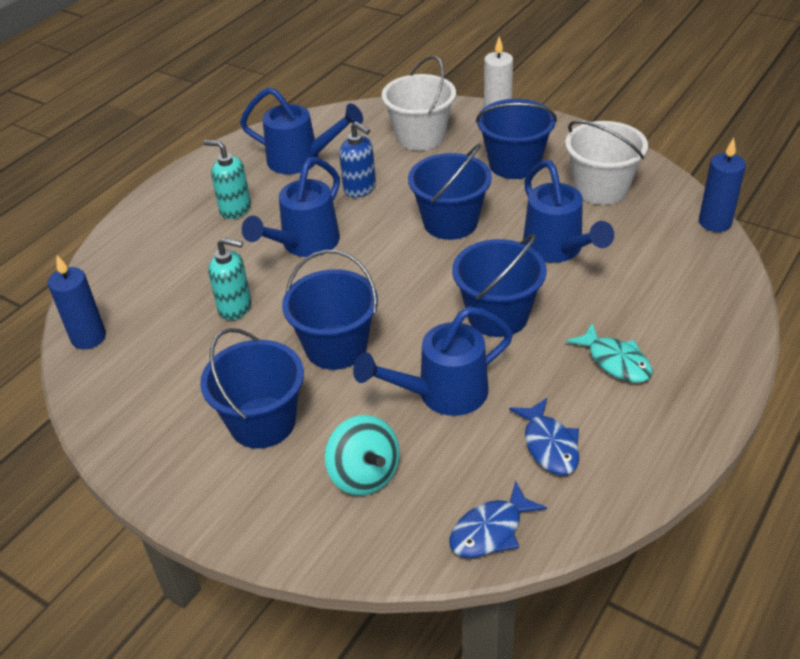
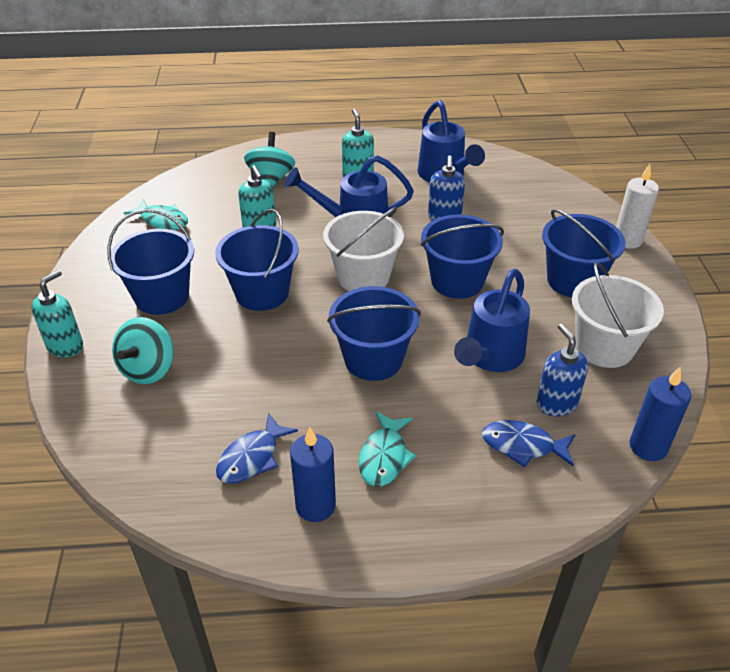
camera: 50 degrees right, 0 degrees up
(88, 337) = (179, 186): blue candle -> blue candle (315, 505)
(133, 374) = (162, 220): none -> turquoise fish
(165, 266) = (271, 179): none -> turquoise spinning top
(261, 531) = (65, 346): none -> turquoise soap dispenser
(420, 137) = (543, 215): white bucket -> white bucket (363, 277)
(442, 394) = (259, 370): blue watering can -> none
(490, 530) = (139, 463): blue fish -> blue fish (523, 445)
(637, 242) = (556, 404): none -> blue soap dispenser

